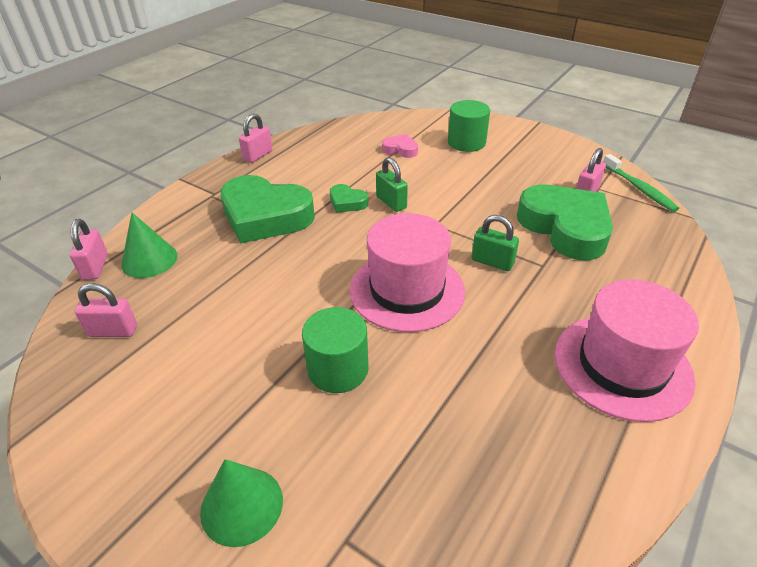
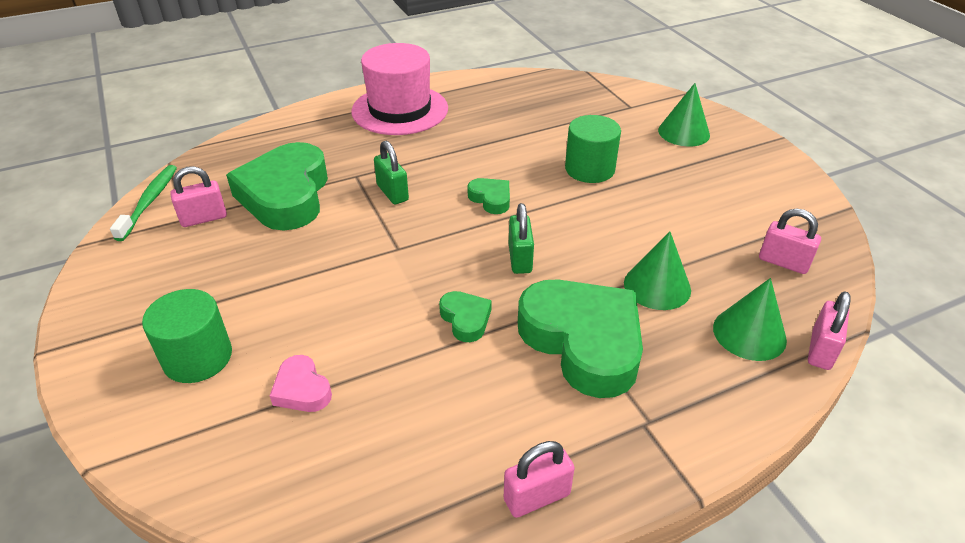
camera: 150 degrees left, 0 degrees up
(225, 268) = (657, 286): none -> green cone
(391, 202) = (414, 296): green padlock -> green padlock (520, 259)
(407, 290) = (491, 199): pink hat -> green heart

